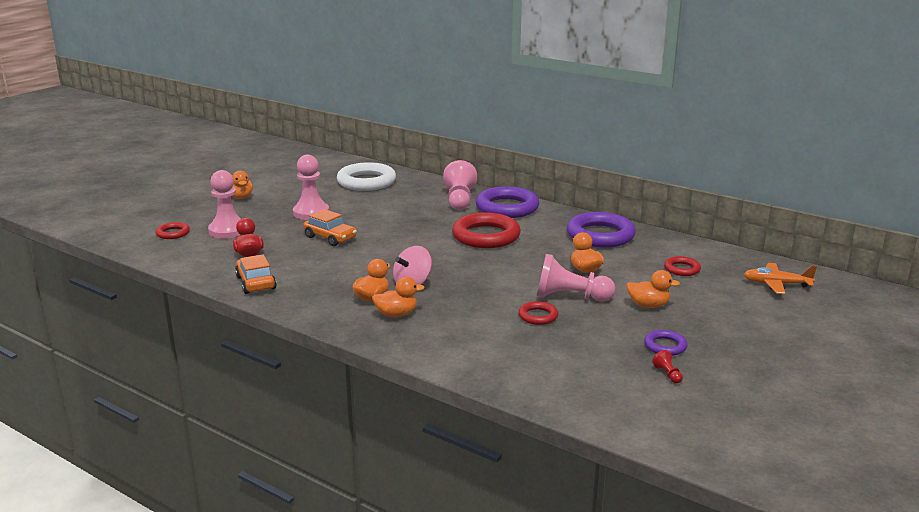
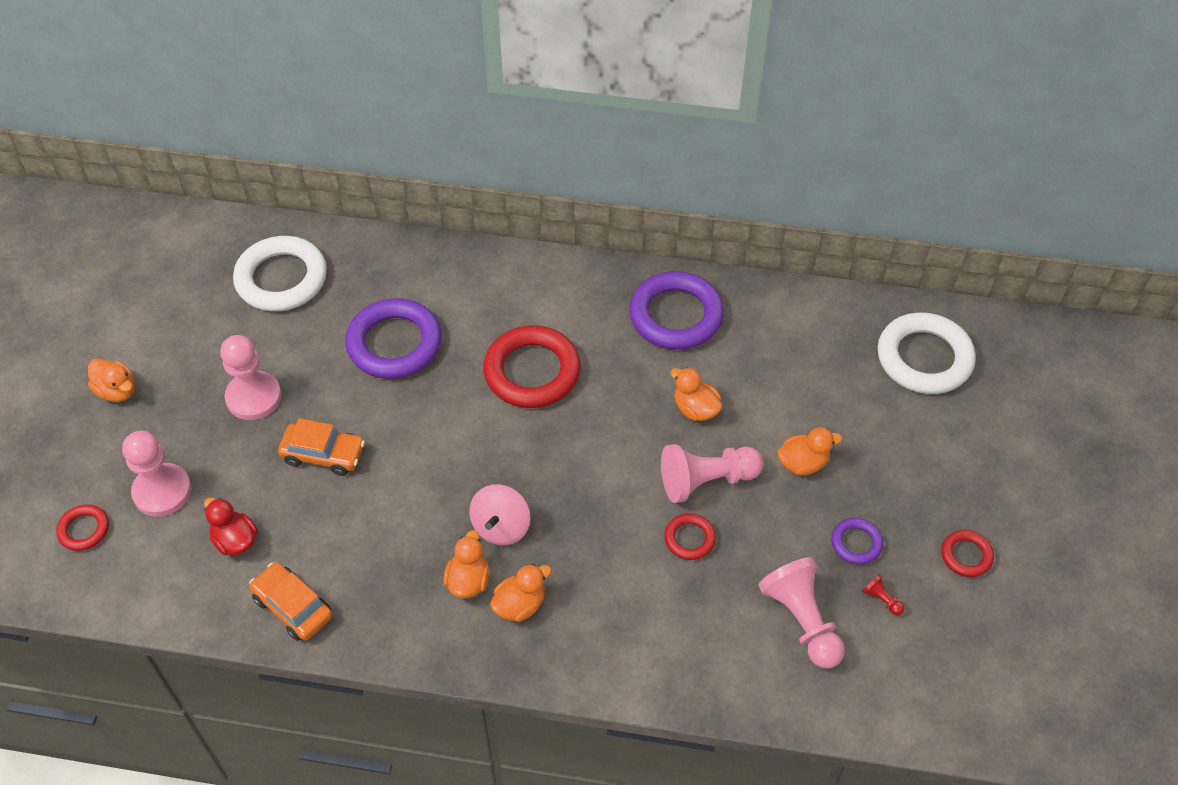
camera: 25 degrees left, 30 degrees up
(459, 200) = (445, 285): pink pawn -> pink pawn (802, 620)
(507, 208) = (521, 284): purple ring -> purple ring (394, 343)
(682, 269) = (807, 363): red ring -> red ring (966, 555)
(776, 284) = (924, 358): orange plane -> white ring

